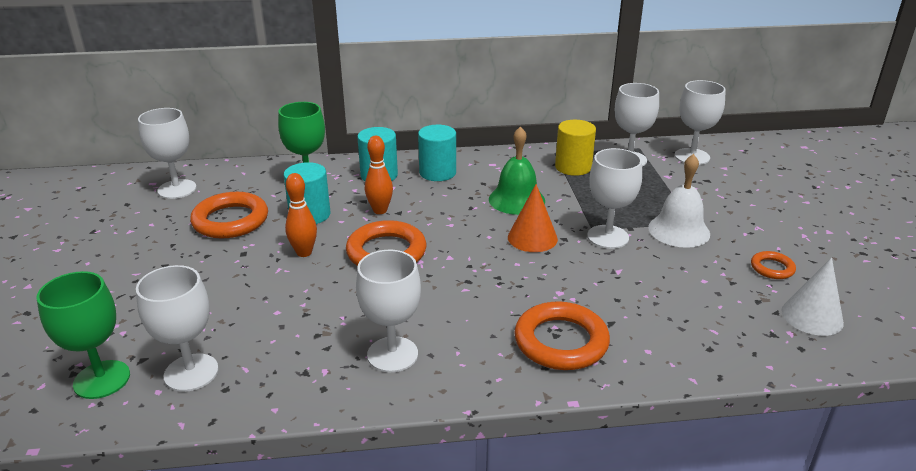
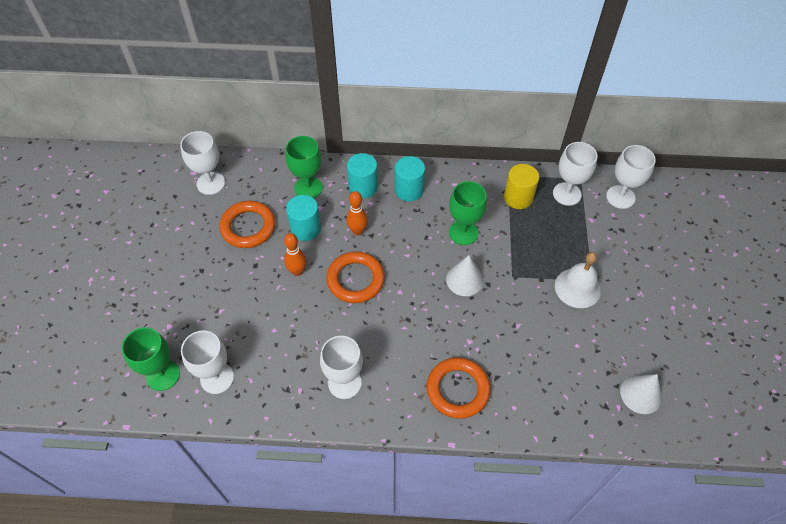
camera: 10 degrees right, 25 degrees up
(516, 199) = (463, 233): green bell -> green goblet
(532, 238) = (464, 280): orange cone -> white cone
(608, 237) = (521, 287): white goblet -> none
(772, 268) = (632, 340): orange ring -> none

